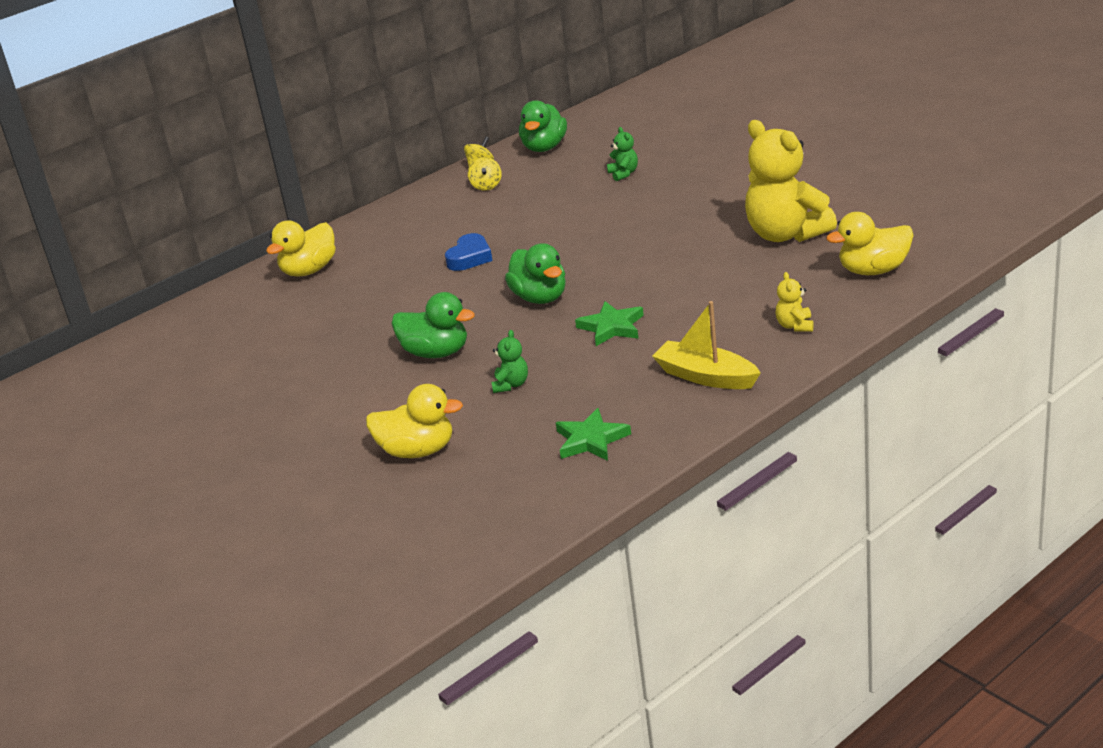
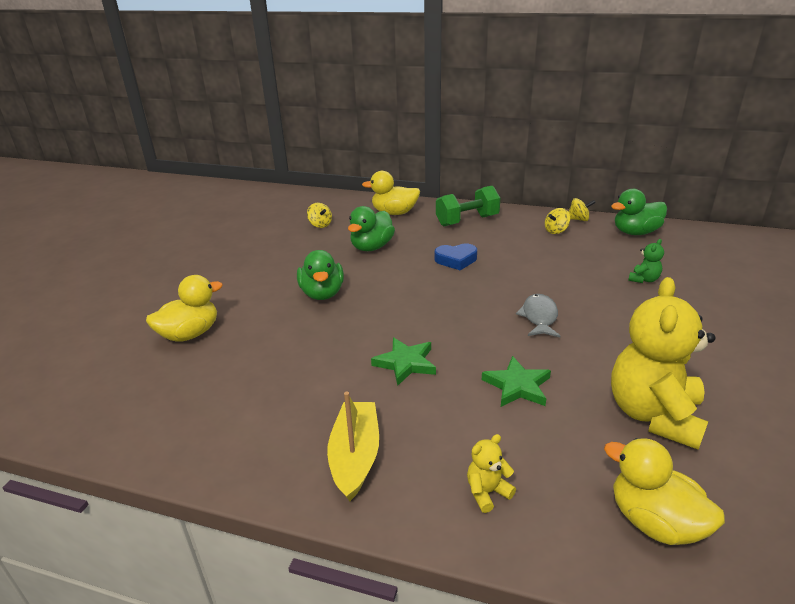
camera: 55 degrees right, 0 degrees up
(267, 328) = (320, 225): none -> yellow spinning top
(395, 229) = (467, 221): none -> green dumbbell
(417, 451) = (190, 334): yellow duck -> yellow duck turned 105 degrees counterclockwise
(511, 385) = (293, 343): green teddy bear -> none
(540, 298) = (425, 310): green duck -> green duck (372, 247)
(591, 440) = (224, 419): green star -> green star (517, 386)
(619, 242) = (539, 317): none -> grey fish

